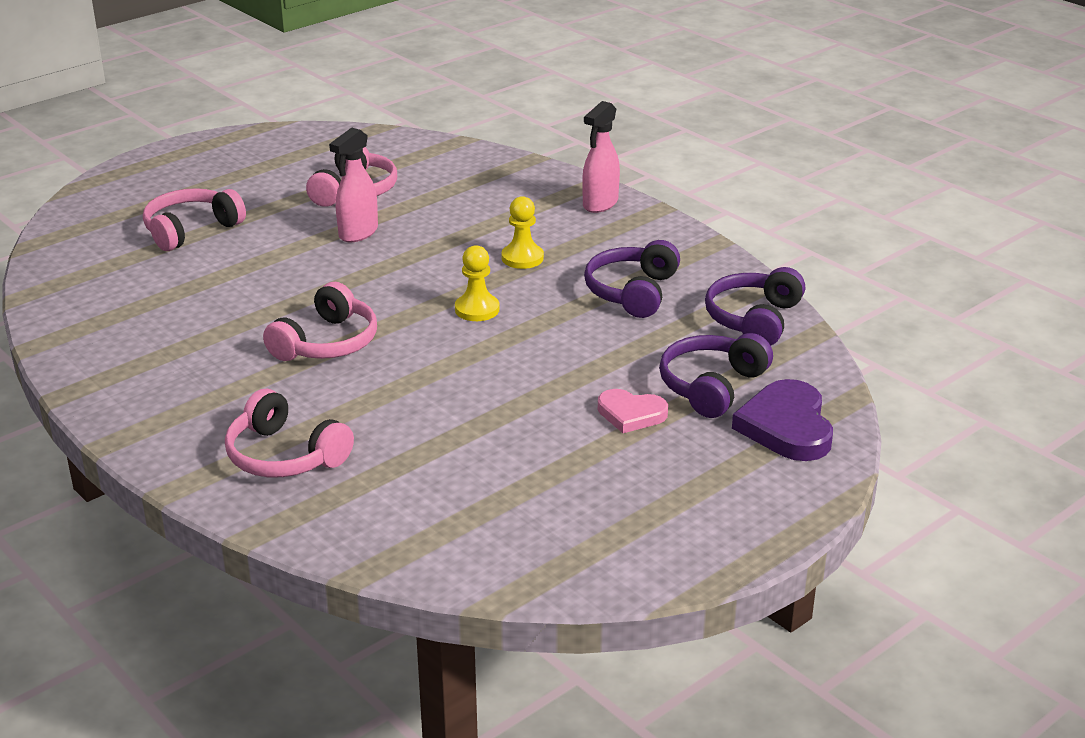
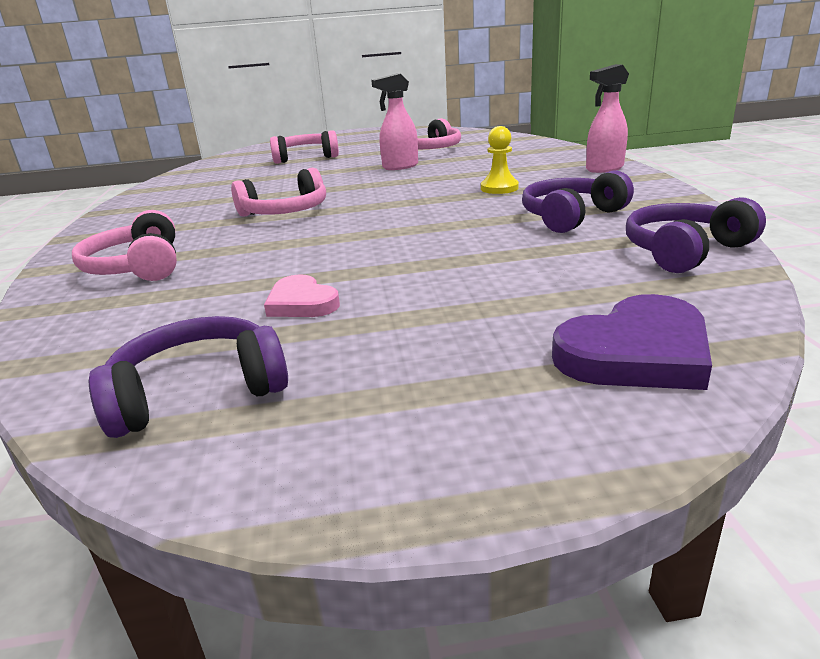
camera: 35 degrees right, 5 degrees down
(477, 309) = (420, 209): yellow pawn -> none
(631, 414) = (455, 299): pink heart -> pink heart (301, 303)
(711, 386) = (575, 294): purple headphones -> purple headphones (198, 392)
(786, 426) = (636, 353): purple heart -> purple heart turned 150 degrees counterclockwise

